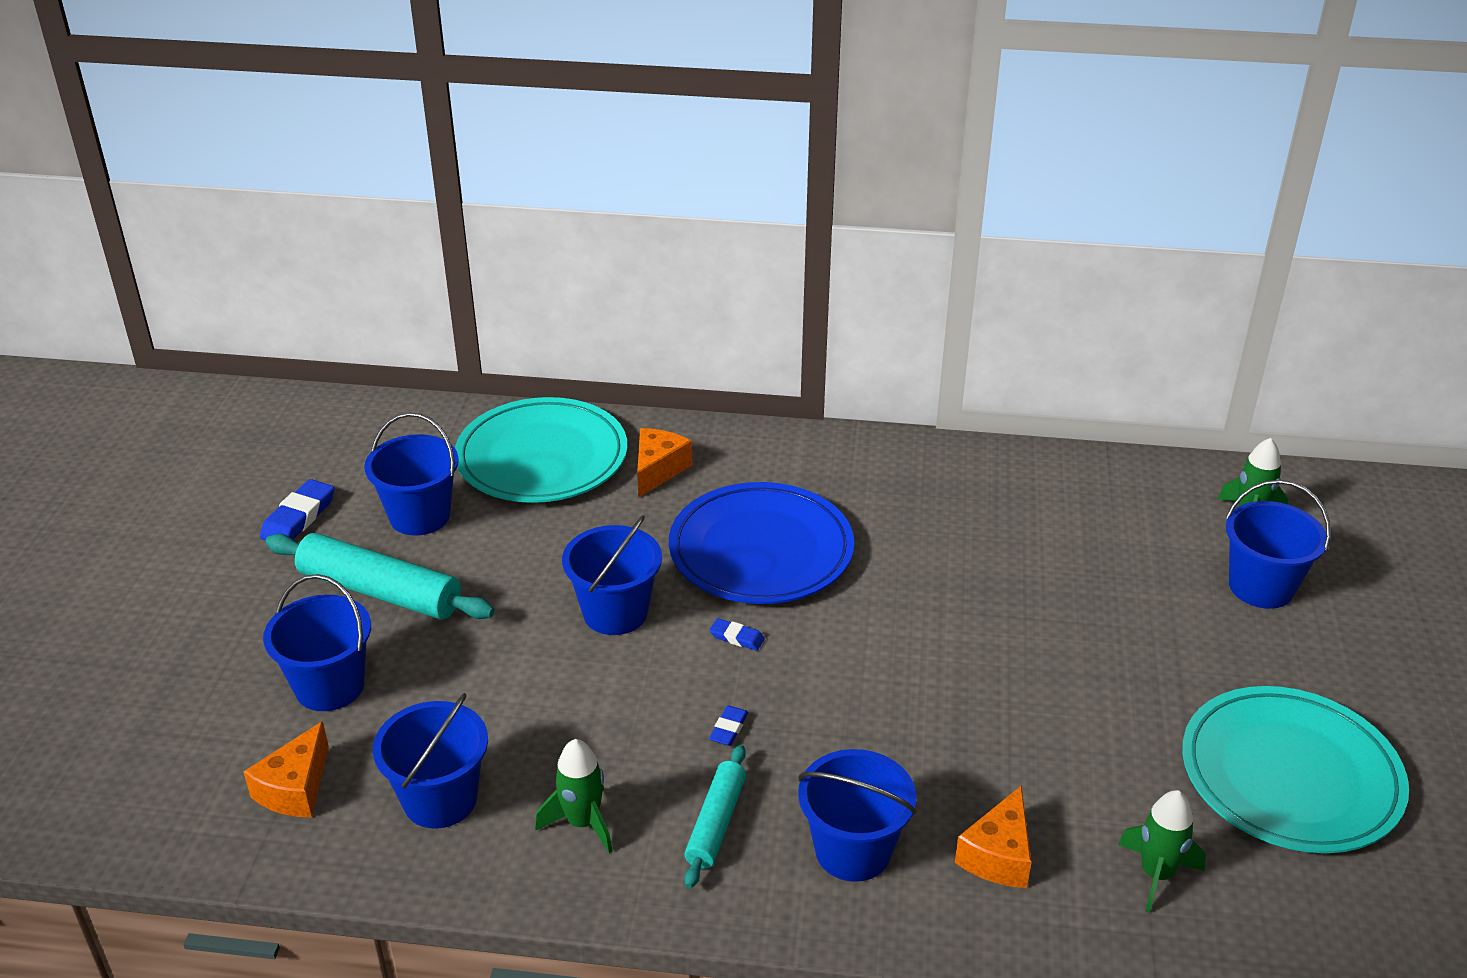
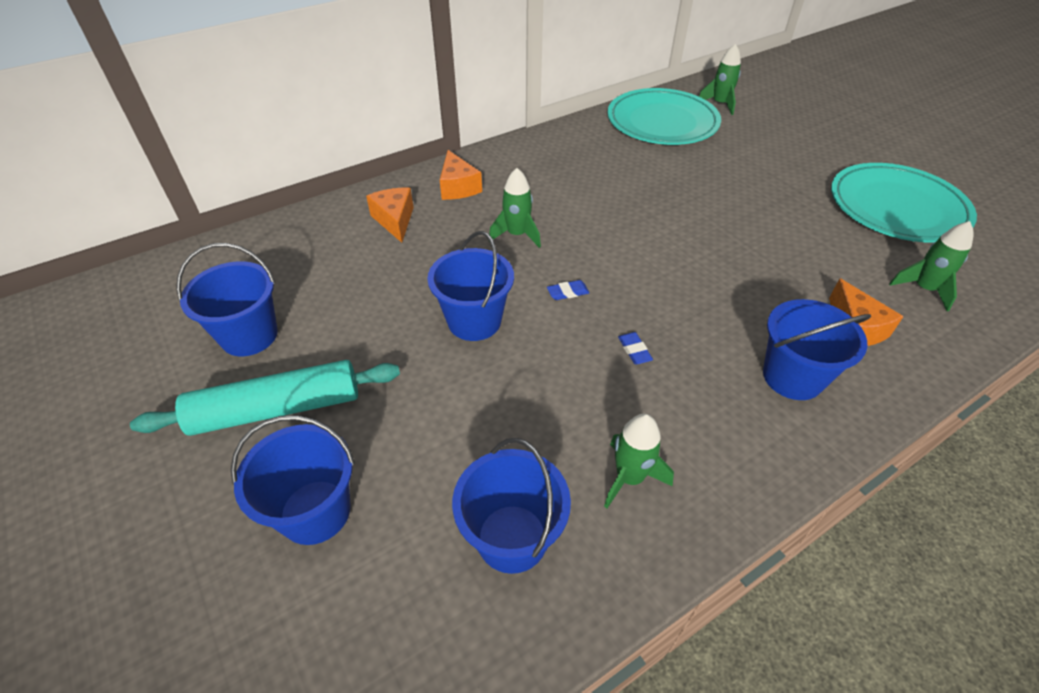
camera: 40 degrees left, 10 degrees up
(295, 788) = (381, 624): orange cheese -> orange cheese (458, 187)
(299, 518) = (137, 393): blue eraser -> none
(542, 457) = (303, 250): turquoise plate -> turquoise plate (662, 122)
(715, 823) = (705, 415): turquoise rolling pin -> none
(761, 550) = (517, 235): blue plate -> green rocket
(1261, 587) = (767, 131): blue bucket -> none

